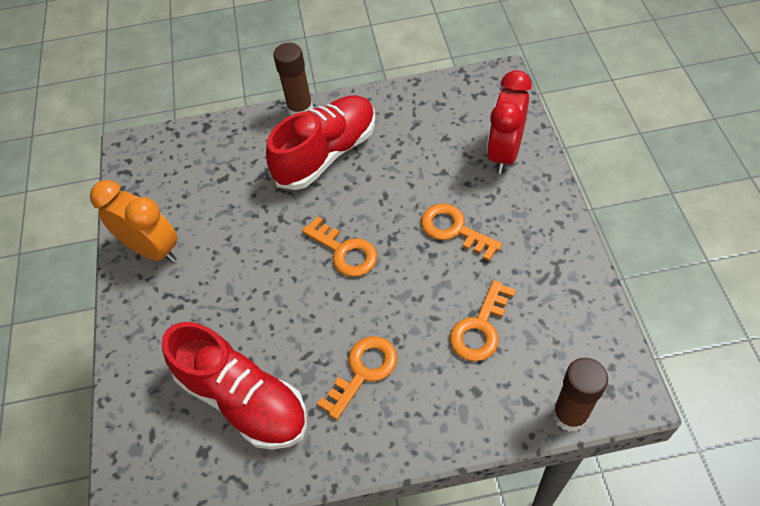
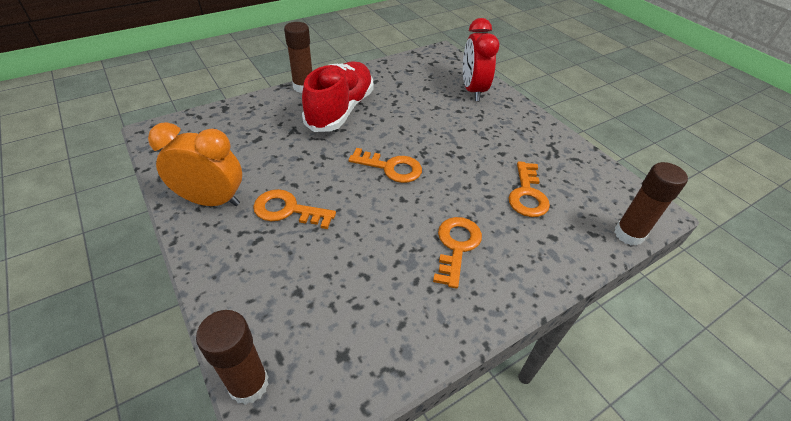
camera: 30 degrees left, 10 degrees down
(119, 451) = (249, 384): none -> brown glue stick
(244, 399) = (361, 297): red shoe -> none
(454, 230) = (467, 138): orange key -> orange key (288, 210)

